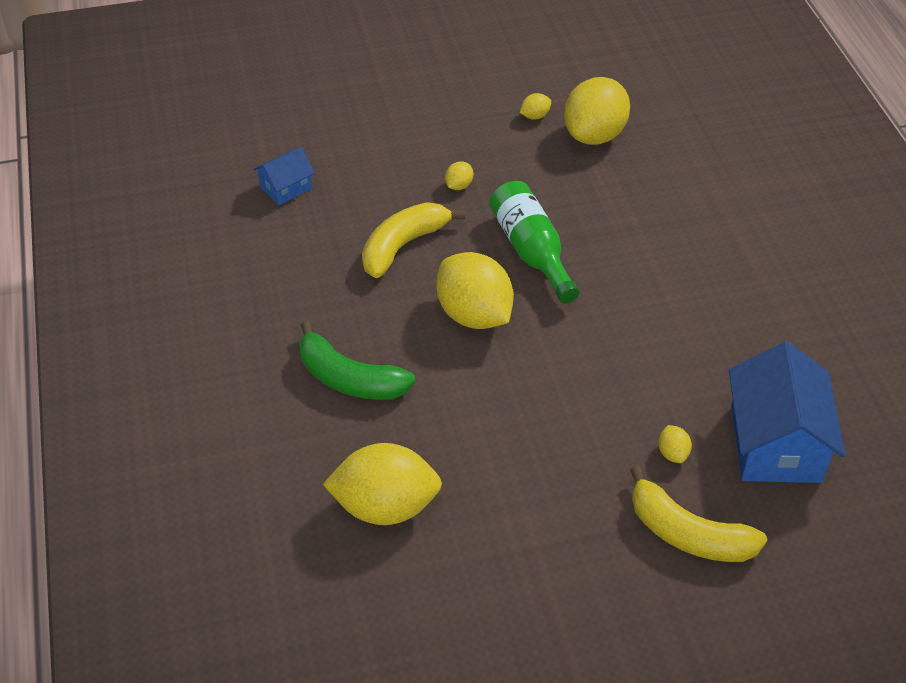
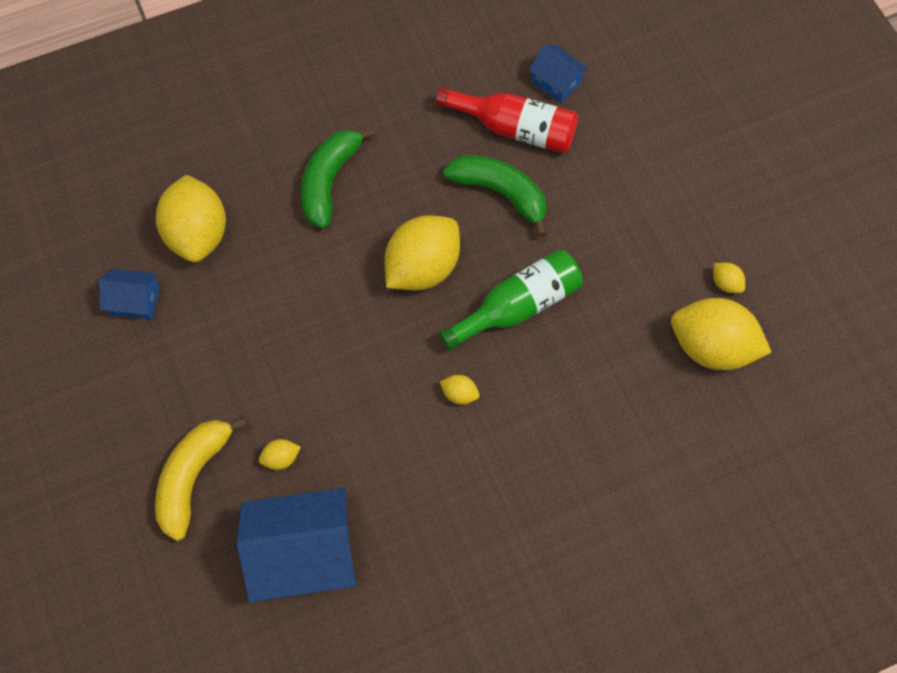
camera: 80 degrees right, 20 degrees up
(331, 225) = (514, 128): none -> red bottle
(403, 246) = (500, 193): yellow banana -> green banana
(459, 186) = (596, 227): yellow lemon -> yellow lemon (459, 394)
(461, 577) = (135, 301): none -> blue house

